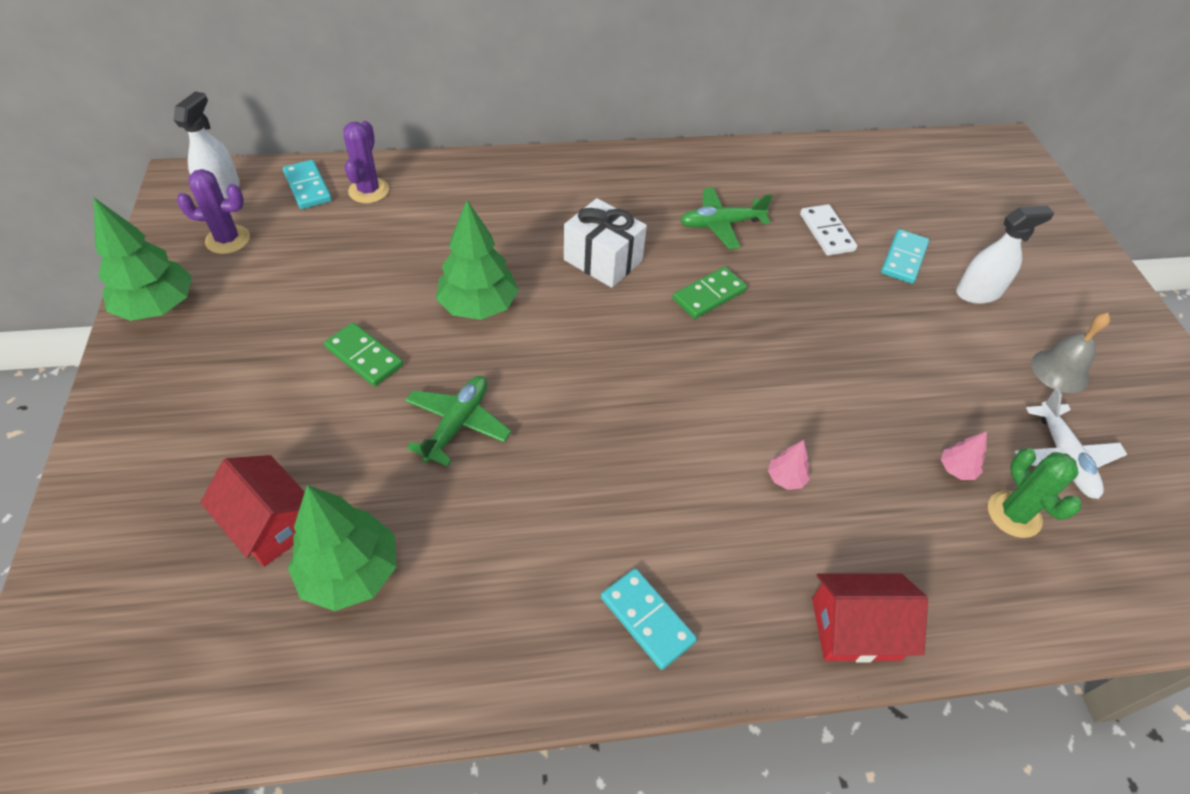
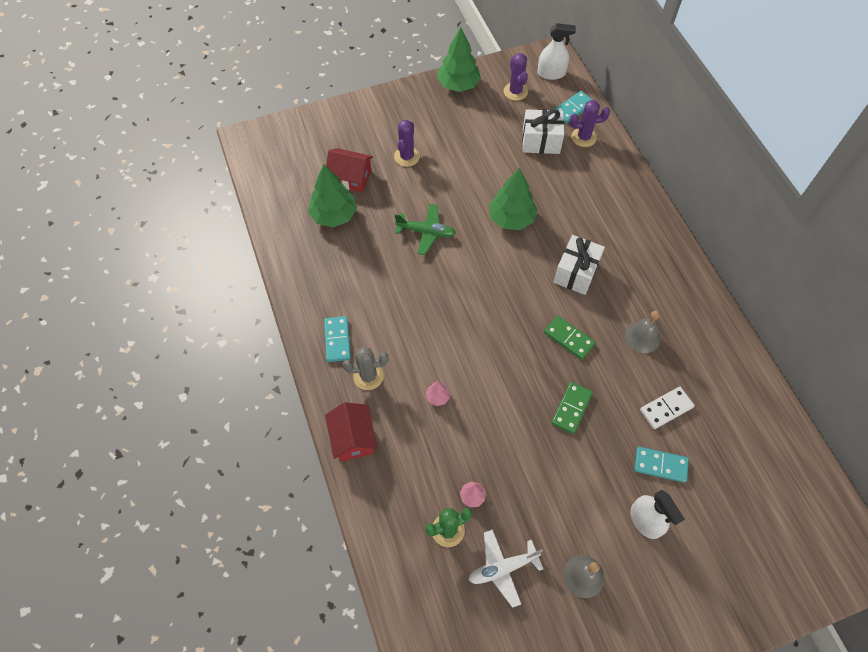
camera: 80 degrees right, 10 degrees up
(271, 523) = (350, 178): red house -> red house turned 75 degrees clockwise
(273, 417) = (407, 156): none -> purple cactus
(348, 236) = (541, 141): none -> white gift
(364, 356) = (456, 179): green domino -> green domino (571, 408)
(647, 619) = (337, 340): turquoise domino -> turquoise domino turned 45 degrees counterclockwise
(721, 224) = (642, 337): green plane -> grey bell
(733, 578) = (368, 376): none -> grey cactus

